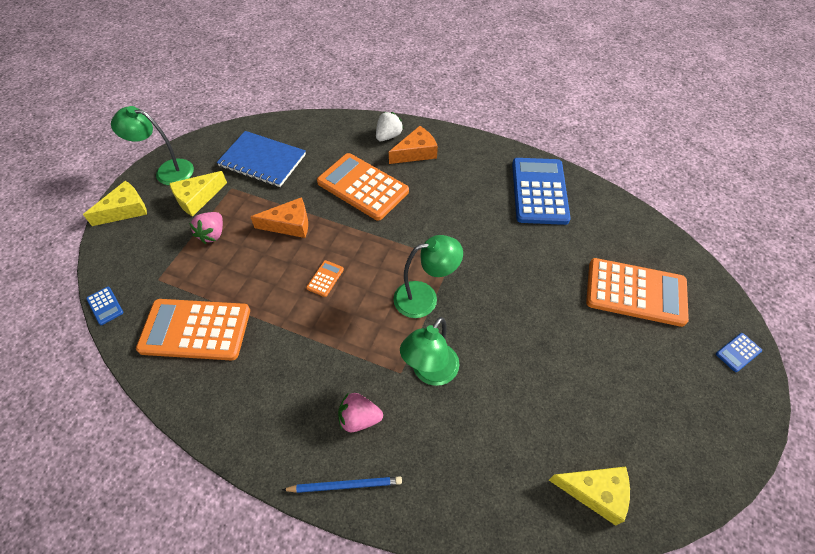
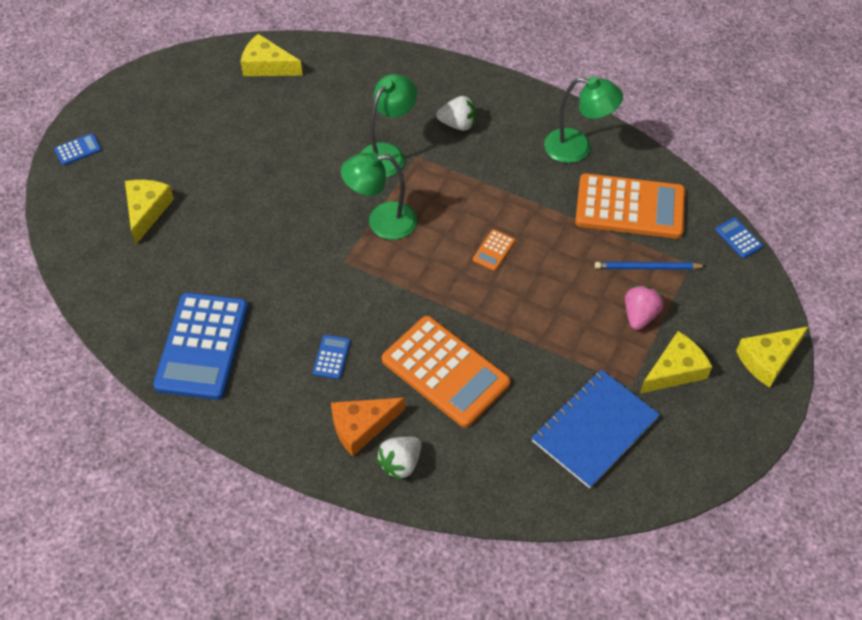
camera: 175 degrees left, 0 degrees up
(167, 171) = (733, 421): green lamp -> green lamp (577, 148)
(262, 160) = (594, 429): blue notebook -> blue notebook turned 75 degrees counterclockwise
(289, 224) = (543, 322): orange cheese -> none
(345, 485) = (471, 83): blue pencil -> blue pencil (647, 268)
(359, 418) = (458, 124): pink strawberry -> white strawberry
(445, 190) = (331, 357): none -> blue calculator
(635, 292) = (146, 211): orange calculator -> yellow cheese

